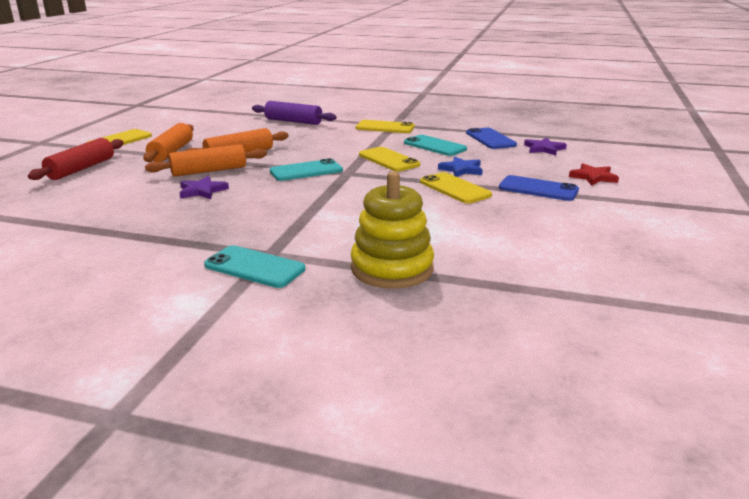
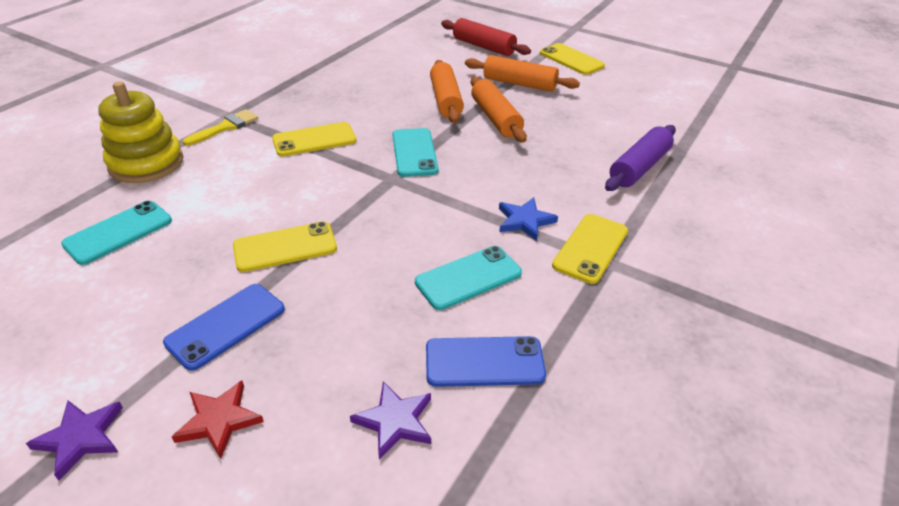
camera: 105 degrees right, 15 degrees up
(202, 191) = (390, 95): purple star -> purple star (81, 438)
(254, 267) = (212, 108): turquoise phone -> turquoise phone (118, 232)
(297, 248) = (226, 127): none -> yellow brush
(388, 160) = (424, 218): yellow phone -> yellow phone (314, 140)
(461, 170) = (348, 274): blue star -> blue star (525, 221)

